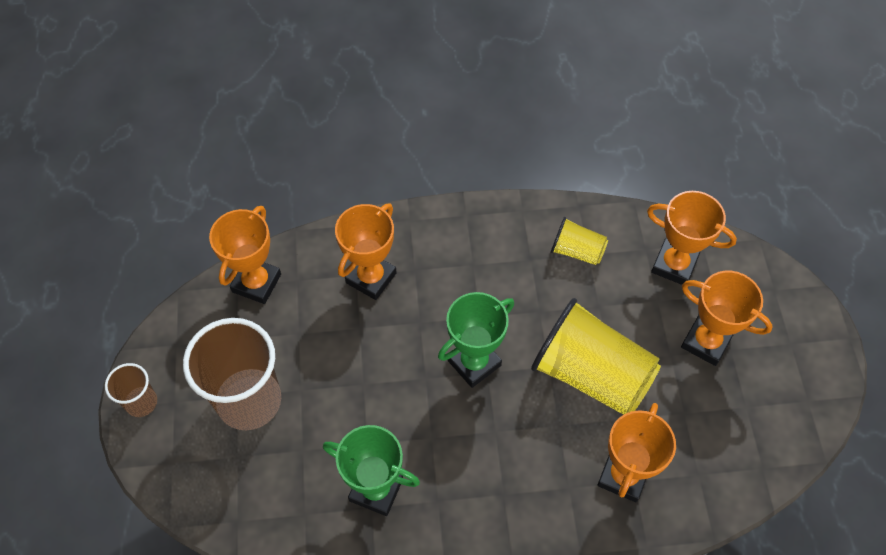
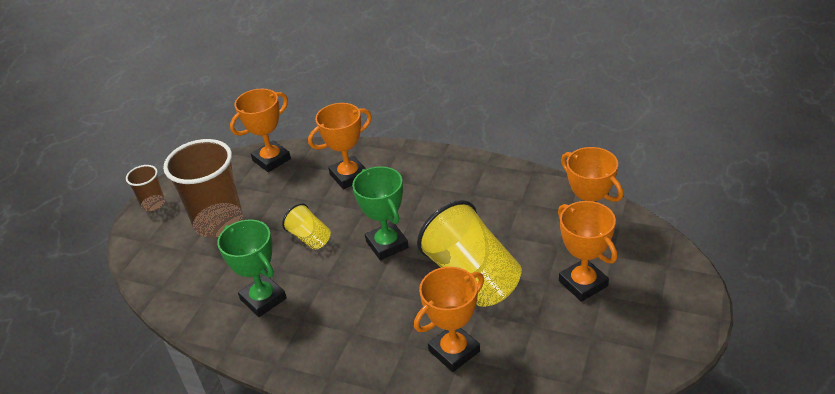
camera: 30 degrees right, 20 degrees down
(474, 363) = (387, 244): green trophy -> green trophy turned 75 degrees clockwise
(576, 251) = (512, 198): yellow cup -> yellow cup (309, 238)

